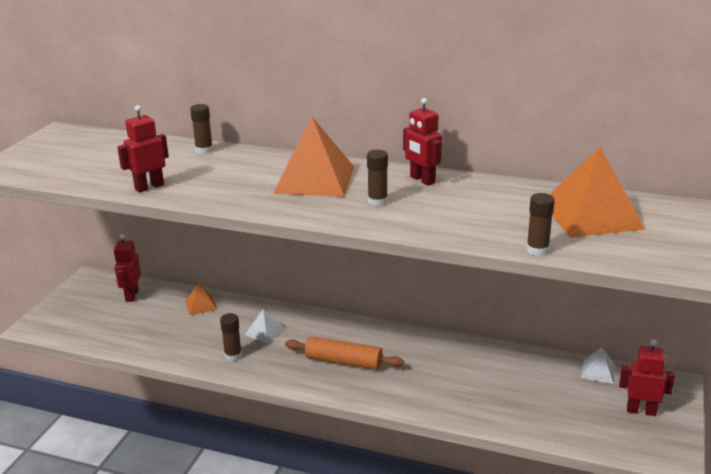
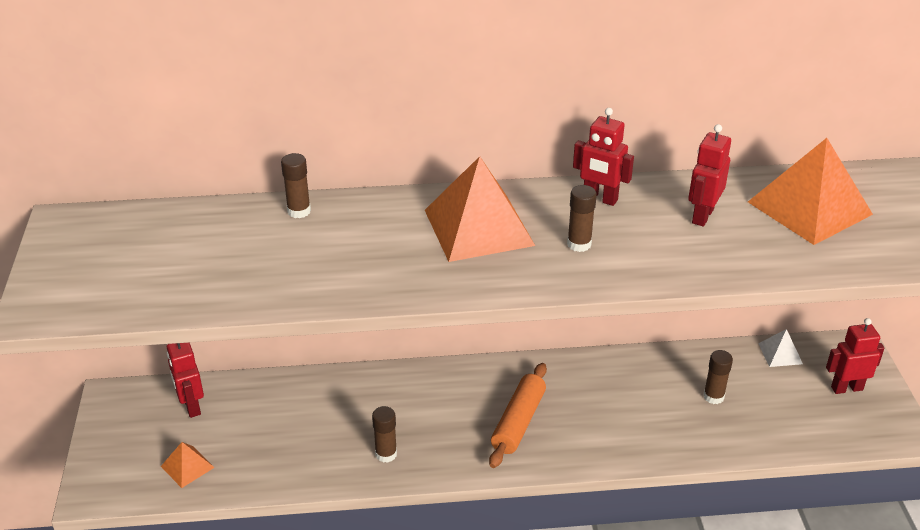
camera: 25 degrees left, 10 degrees up
(149, 187) = (284, 290): red robot -> red robot (702, 216)
(201, 305) = (293, 394): orange pyramid -> orange pyramid (187, 466)
(265, 331) = (399, 409): white pyramid -> none
(343, 361) = (518, 422): orange rolling pin -> orange rolling pin turned 60 degrees counterclockwise
(537, 250) = (797, 271): brown glue stick -> brown glue stick (713, 396)

